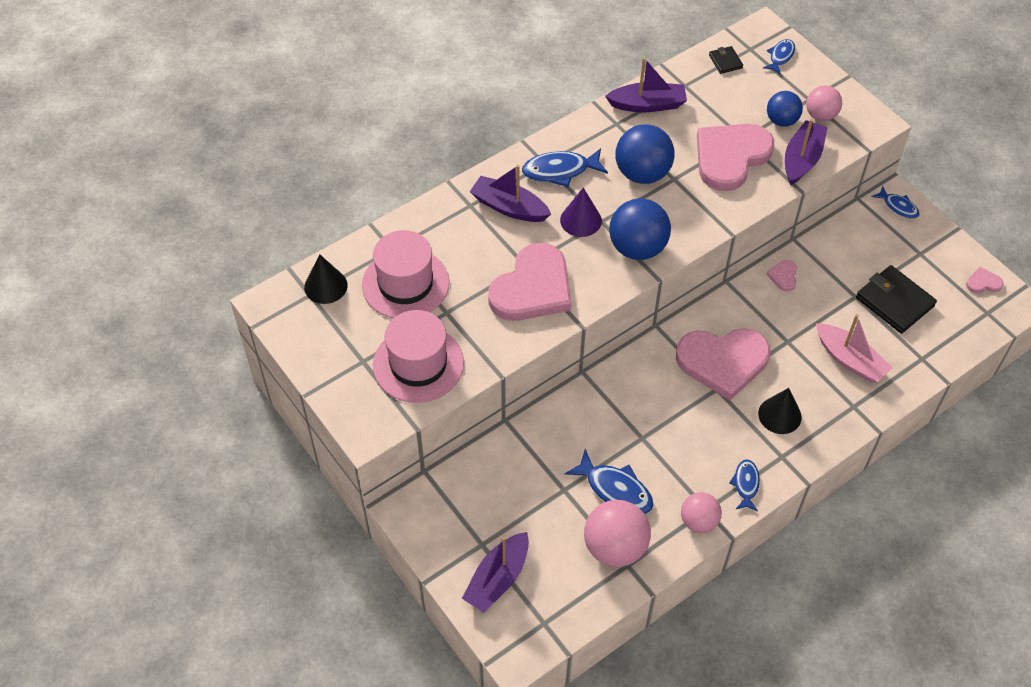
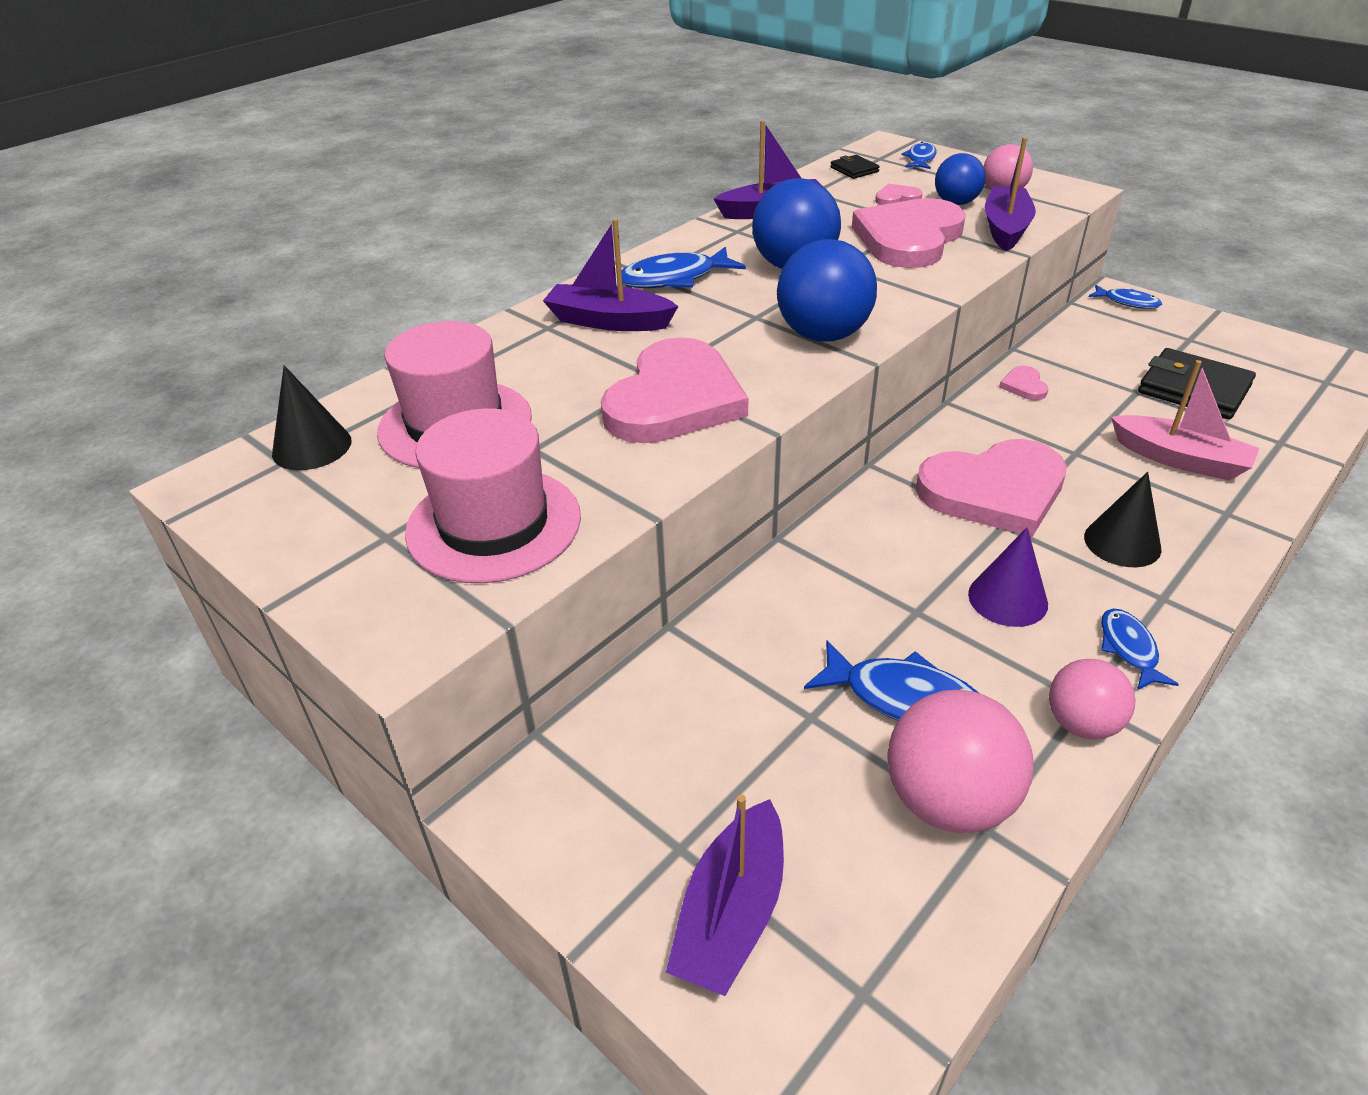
camera: 10 degrees left, 15 degrees down
(581, 220) = (723, 320): purple cone -> purple cone (1007, 599)
(983, 283) = (1294, 354): pink heart -> pink heart (896, 198)

